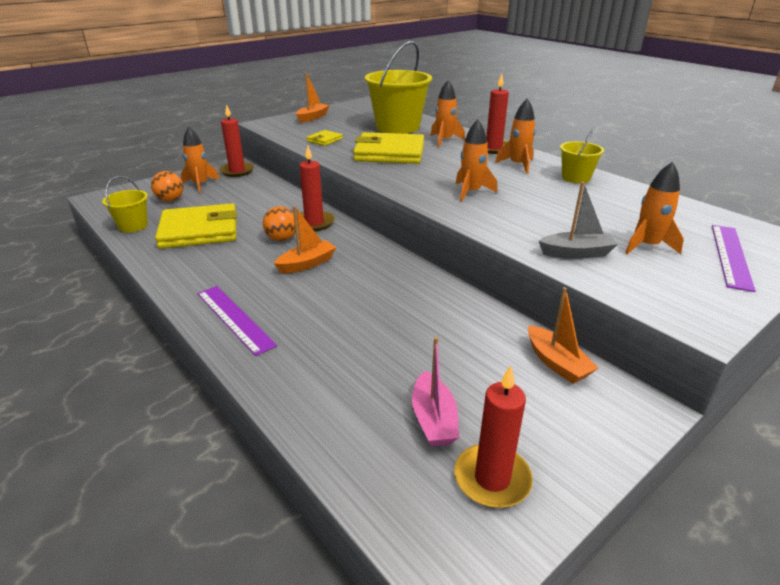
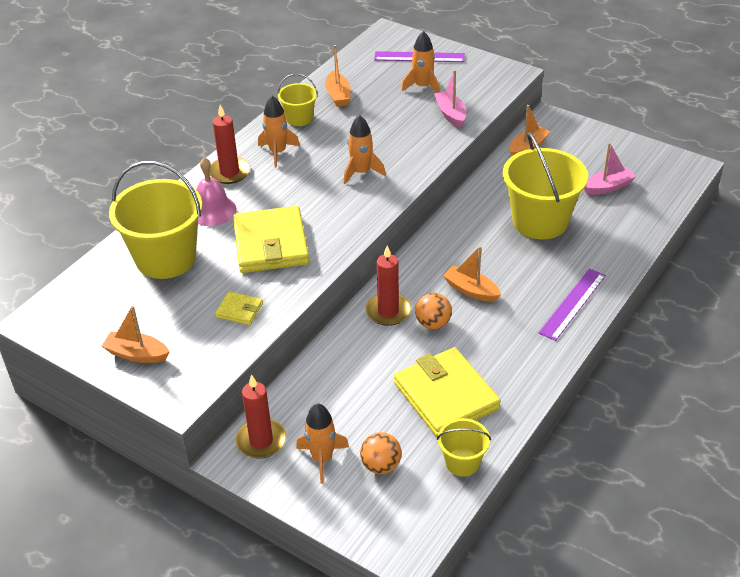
camera: 105 degrees left, 10 degrees up
(387, 332) = (540, 221): none -> yellow bucket
(444, 141) = (212, 210): orange rocket -> pink bell
(492, 478) = (633, 163): red candle -> none
(576, 253) = (451, 114): grey boat -> pink boat
(622, 198) = (338, 95): none -> orange boat

